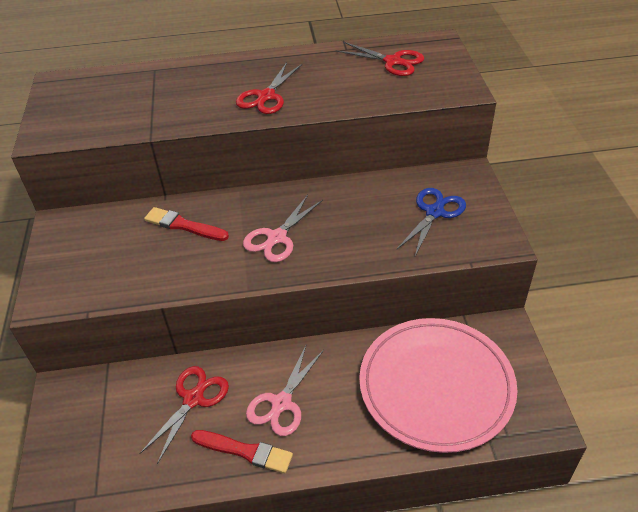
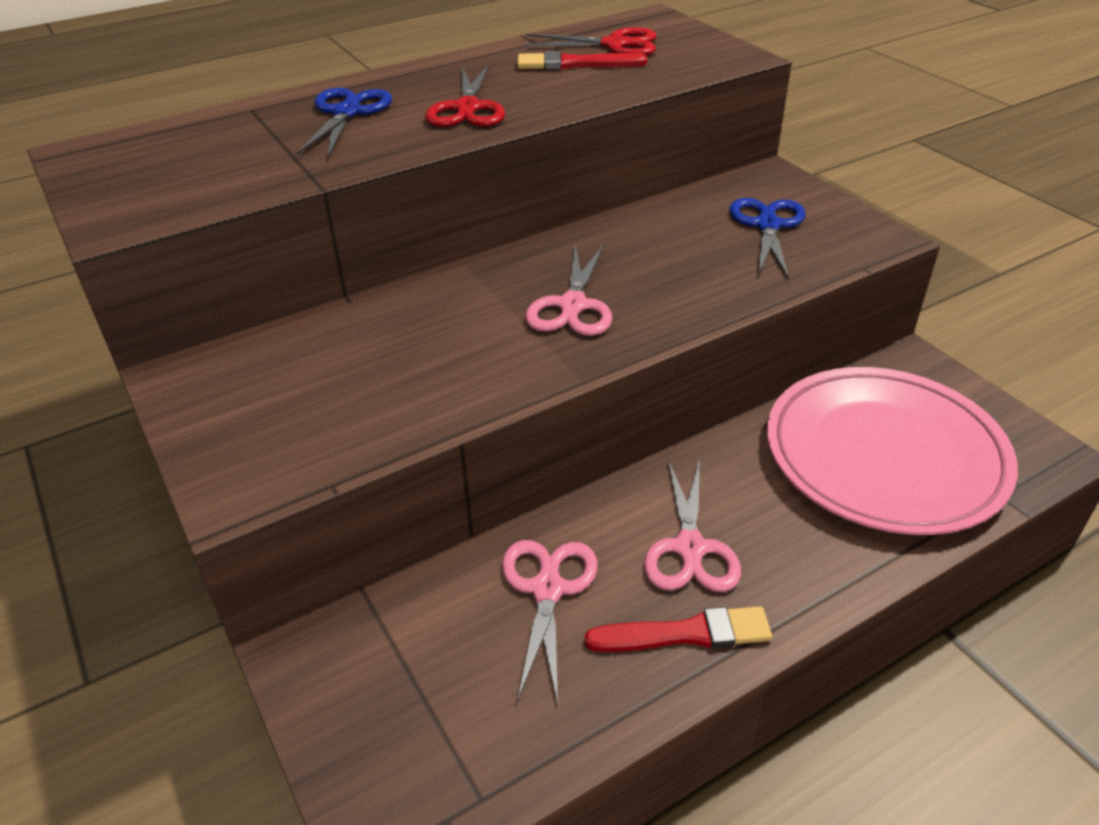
camera: 25 degrees left, 5 degrees down
(183, 225) = (410, 326): red brush -> red brush (575, 64)
(193, 399) = (547, 589): red scissors -> pink scissors
(200, 84) = (347, 113): none -> blue scissors

